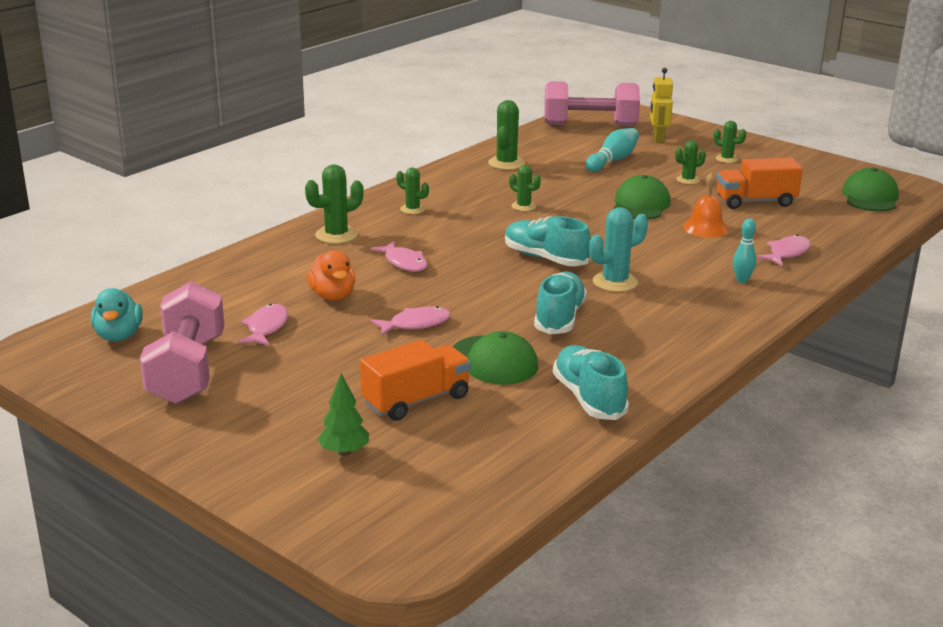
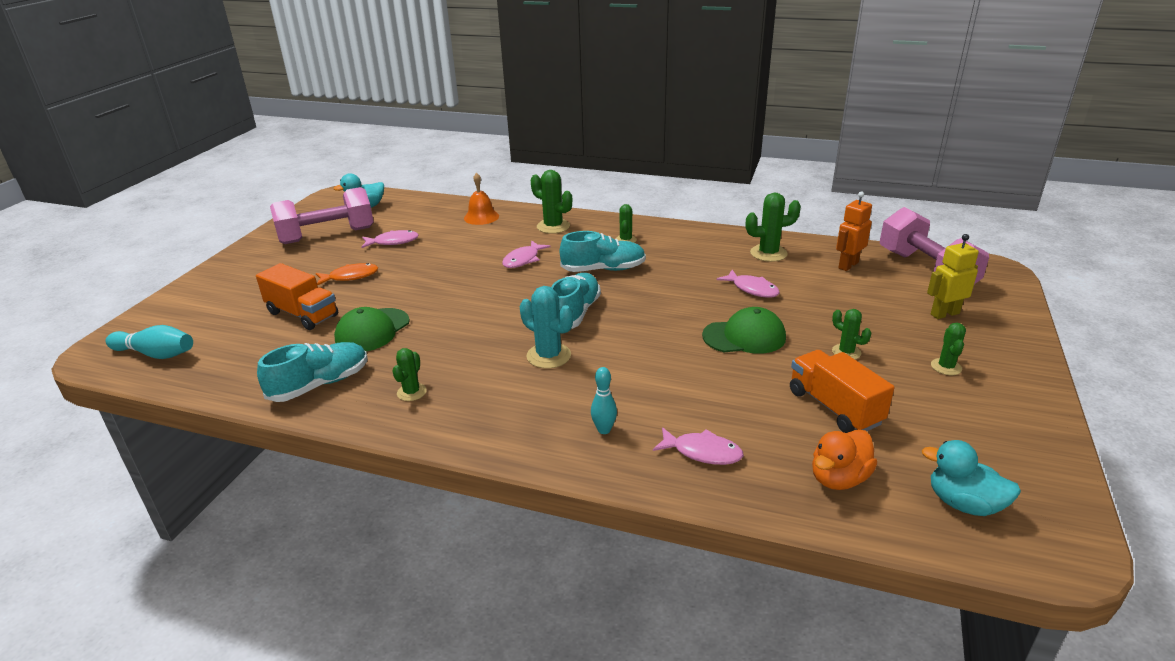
camera: 70 degrees right, 5 degrees up
(332, 296) = (451, 249): orange duck -> orange duck (838, 478)
(341, 363) = (350, 277): none -> orange fish
(344, 452) = (229, 306): green tree -> none
(415, 324) = (420, 287): pink fish -> pink fish (752, 289)
(523, 206) = (678, 281): green cactus -> green cactus (411, 392)
(556, 144) = (848, 265): none -> orange robot
(559, 318) = (460, 343): turquoise shoe -> turquoise shoe (603, 269)
(612, 160) = (844, 300): turquoise bowling pin -> turquoise bowling pin (156, 354)
(705, 228) = (722, 385): orange bell -> orange bell (481, 217)
(870, 197) = (963, 504): green cap -> turquoise duck

